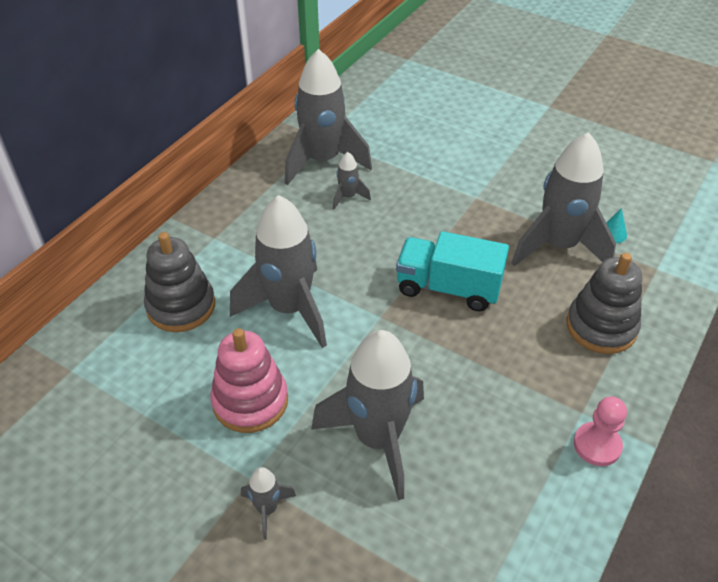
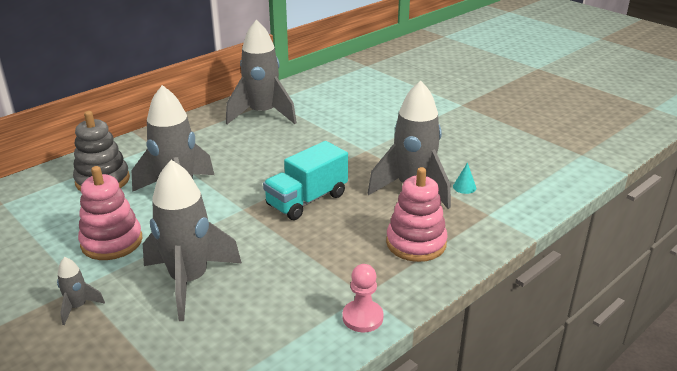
camera: 15 degrees right, 15 degrees down
(348, 197) = (267, 137): grey rocket -> none
(448, 288) = (307, 200): turquoise truck -> turquoise truck turned 75 degrees counterclockwise
(601, 327) = (416, 243): grey stacking toy -> pink stacking toy

